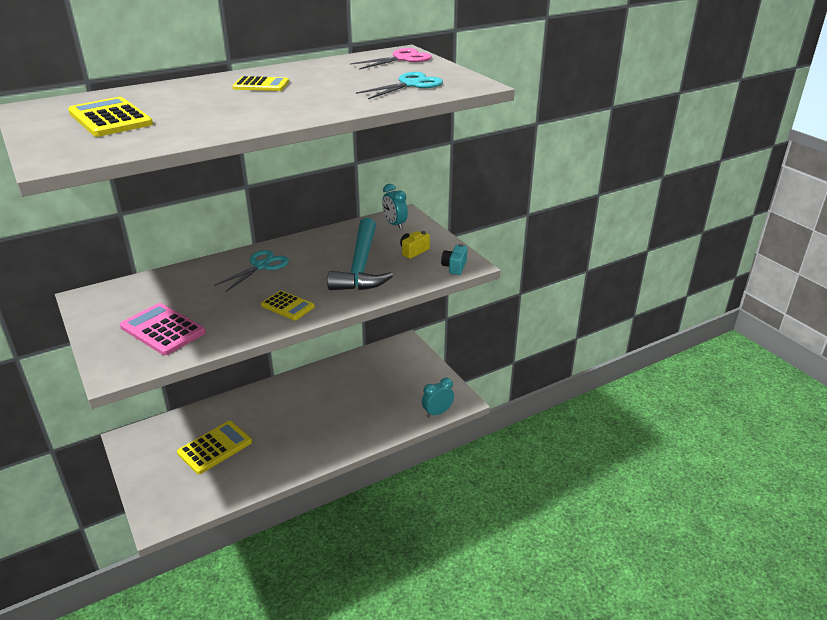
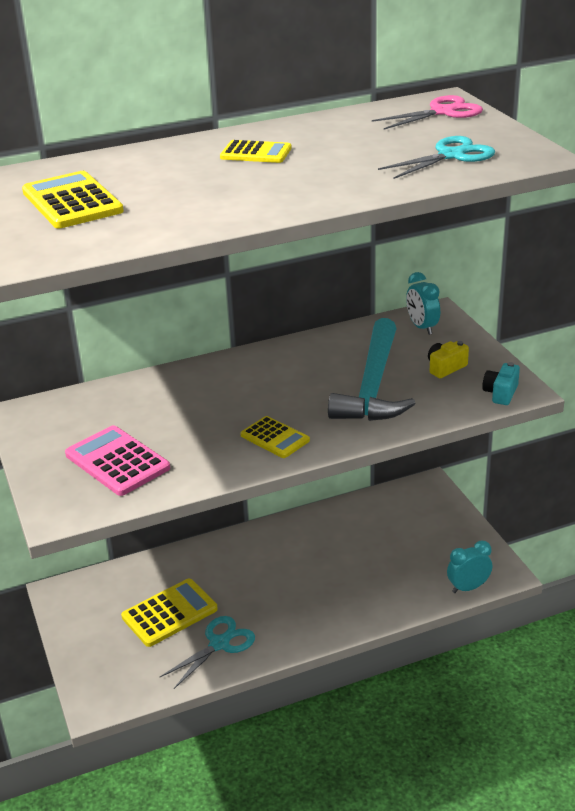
camera: 10 degrees right, 0 degrees up
(261, 266) = (241, 380): turquoise scissors -> turquoise scissors (219, 644)

